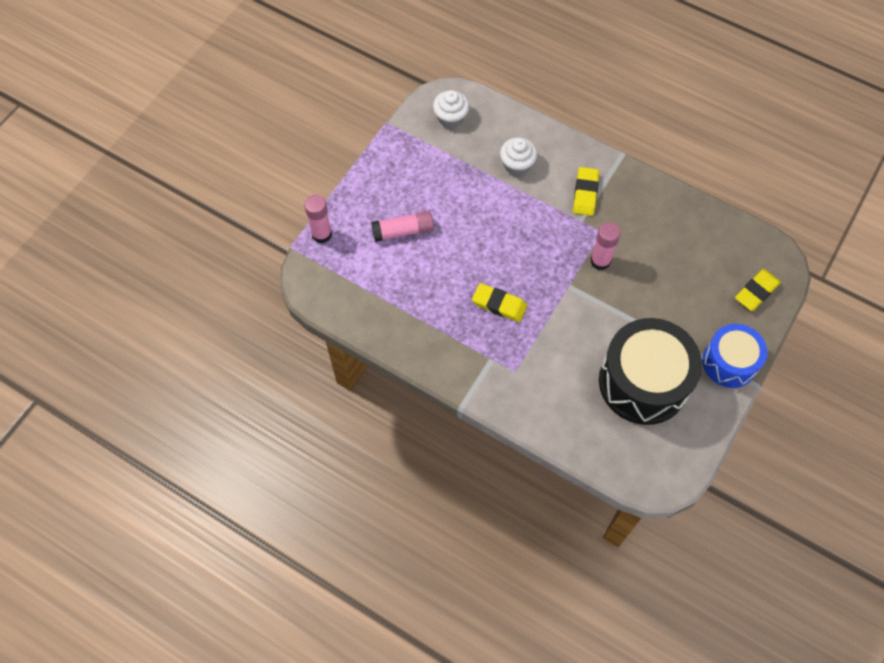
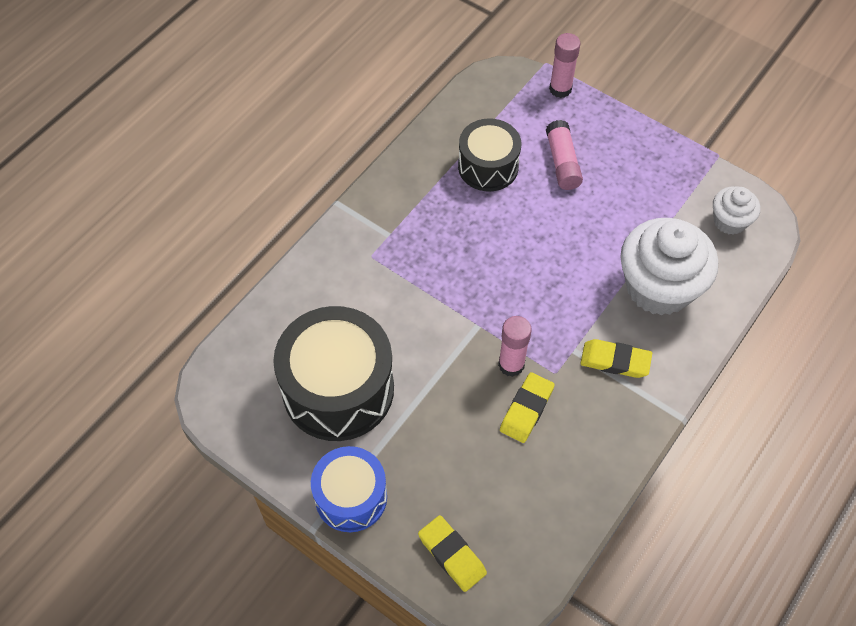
camera: 95 degrees right, 5 degrees down
(412, 287) = (488, 166): none -> black drum
(499, 304) = (458, 248): yellow eraser -> yellow eraser (526, 409)
(517, 165) = (659, 287): white cupcake -> white cupcake, size x1.94

